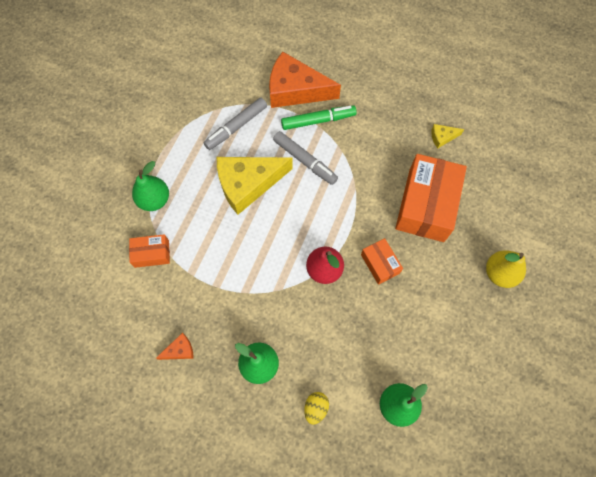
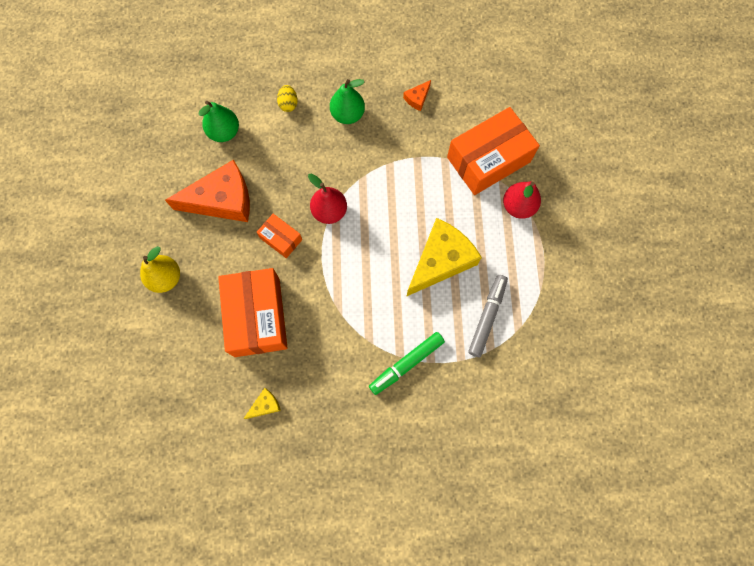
camera: 155 degrees right, 5 degrees up
(152, 254) = (488, 159): orange box -> orange box, size x2.03
(154, 200) = (518, 206): green pear -> red pear
(295, 90) = (449, 392): orange cheese -> orange cheese (222, 200)
(305, 161) = (398, 310): grey marker -> none

